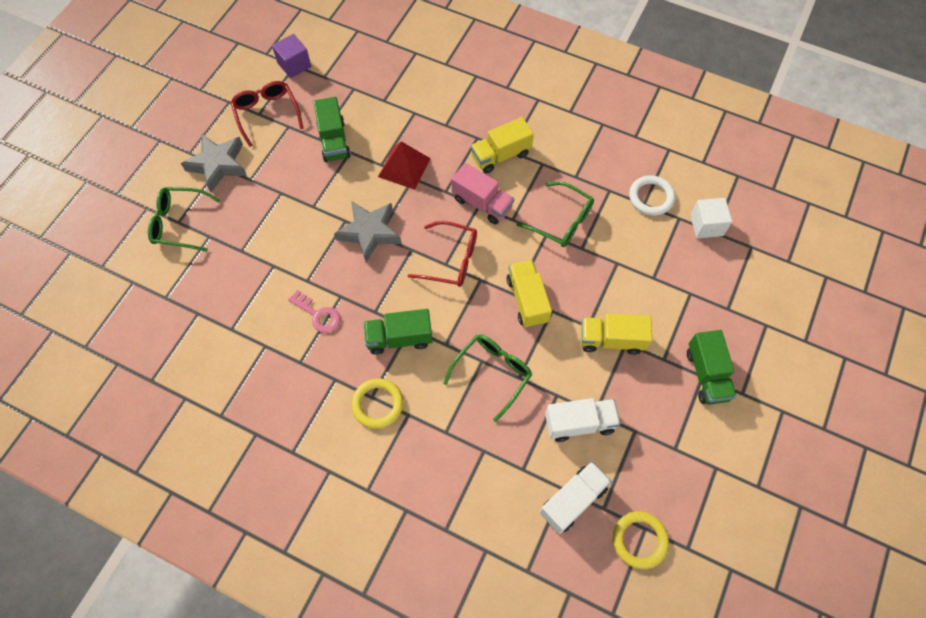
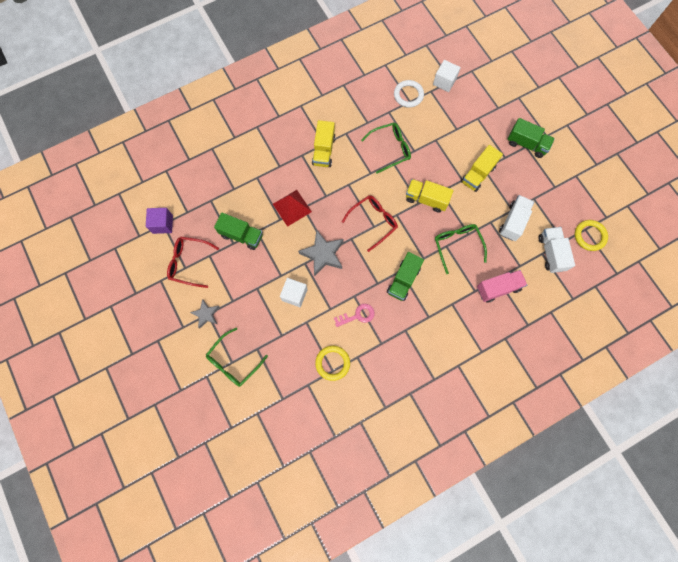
camera: 55 degrees left, 10 degrees up
(218, 165) = (206, 314): grey star -> grey star, size x0.61
(299, 234) = (294, 295): none -> white cube
(377, 404) = (435, 316): yellow ring -> yellow ring (332, 363)
(482, 203) = (348, 182): pink truck -> pink truck (498, 288)

